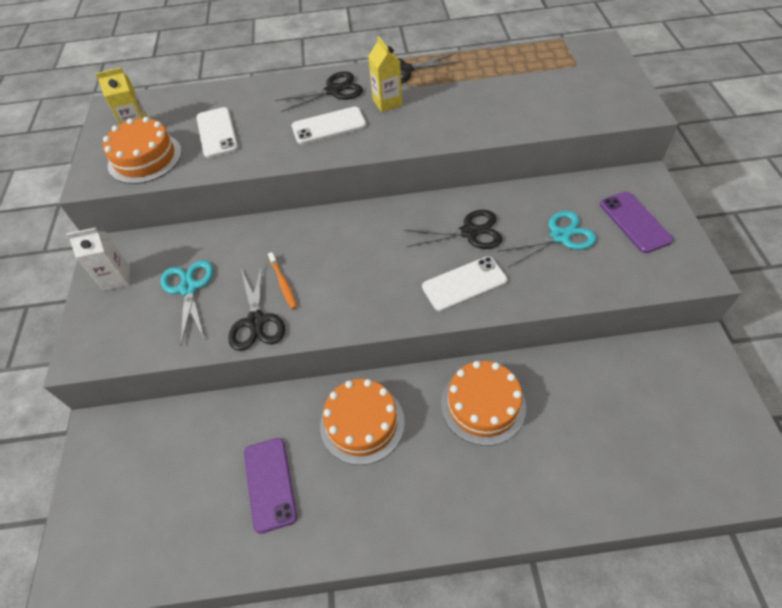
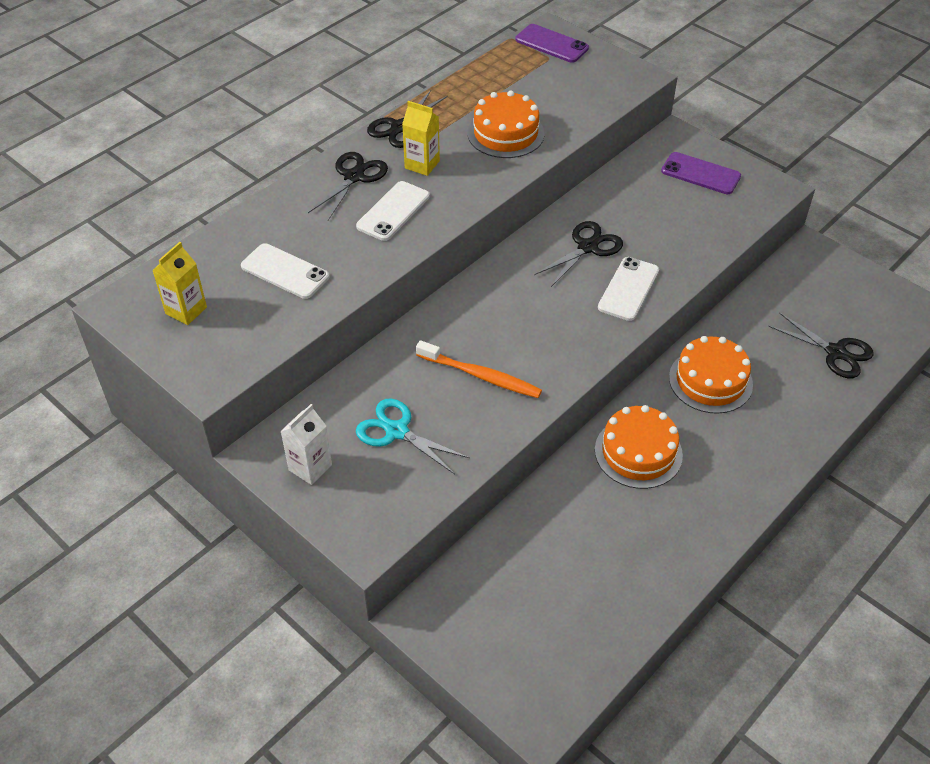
camera: 45 degrees left, 5 degrees down
(145, 158) = (239, 332): orange cake -> orange cake (505, 133)
(256, 321) = (495, 417): black scissors -> black scissors (836, 352)
(270, 484) = (618, 541): purple phone -> purple phone (551, 44)
(283, 283) = (480, 375): orange toothbrush -> orange toothbrush, size x1.66
(559, 236) = (659, 213): turquoise scissors -> none

